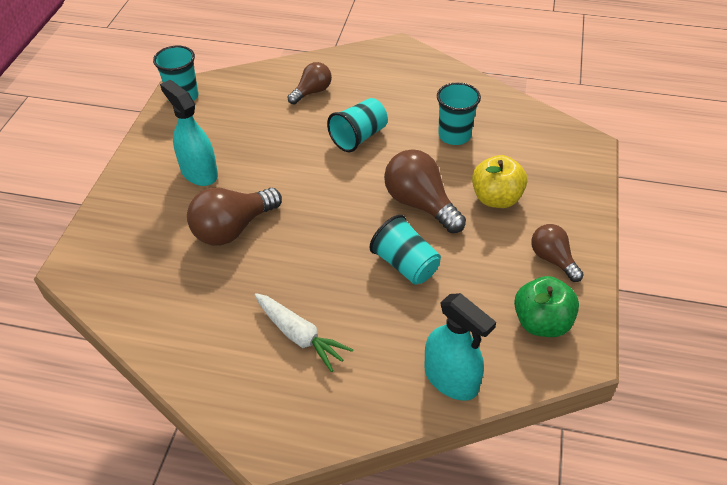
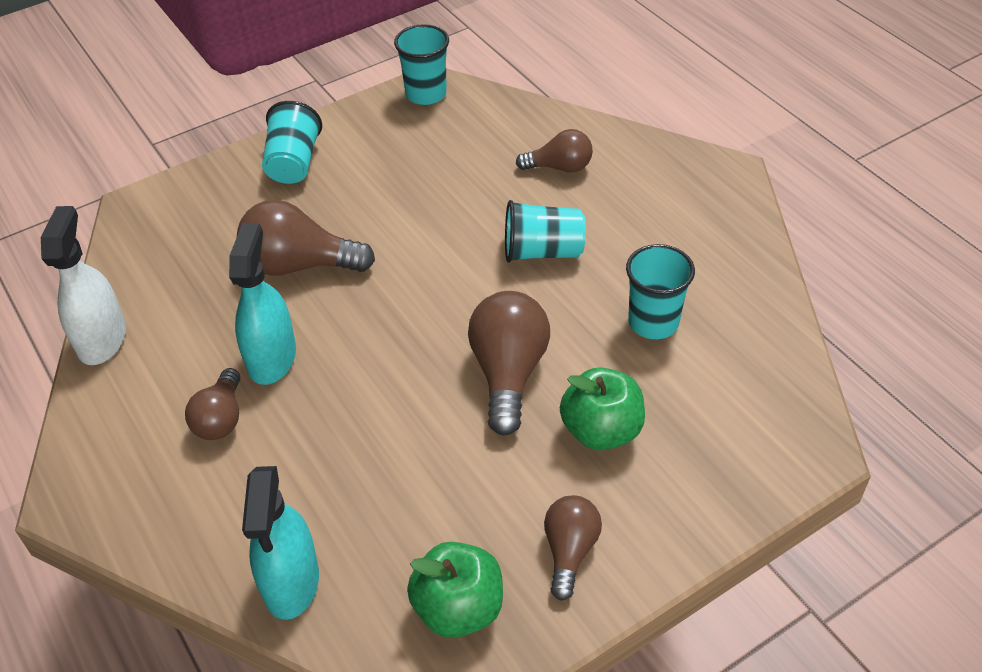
camera: 45 degrees right, 0 degrees up
(161, 353) = (102, 339): none -> white spray bottle
(199, 172) = (342, 185): turquoise spray bottle -> turquoise spray bottle (271, 358)
(300, 336) = (221, 418): white carrot -> brown light bulb
(405, 264) = (406, 427): turquoise cup -> turquoise cup (293, 163)
(496, 198) = (601, 431): yellow apple -> green apple

